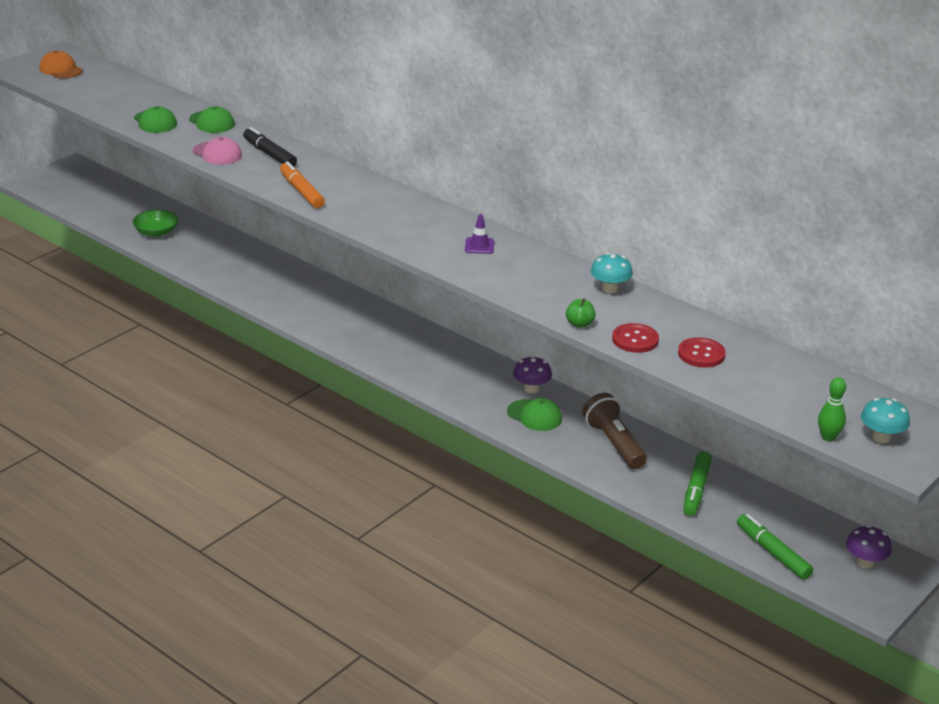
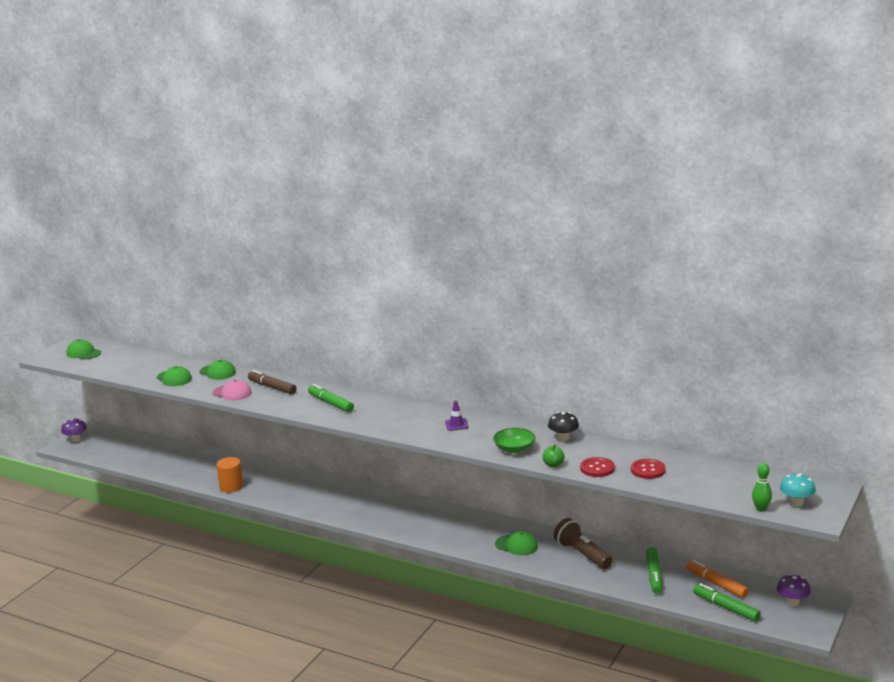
camera: 10 degrees left, 10 degrees down
(61, 69) = (83, 353): orange cap -> green cap
(156, 232) = (177, 465): green bowl -> green bowl (514, 449)
(210, 272) = (231, 487): none -> orange cylinder
(270, 154) = (272, 387): black marker -> brown marker
(302, 192) = (308, 409): orange marker -> orange marker (717, 584)
(333, 189) = (331, 403): none -> green marker
(531, 389) = (506, 527): purple mushroom -> purple mushroom (75, 439)
(610, 289) = (563, 438): turquoise mushroom -> black mushroom

